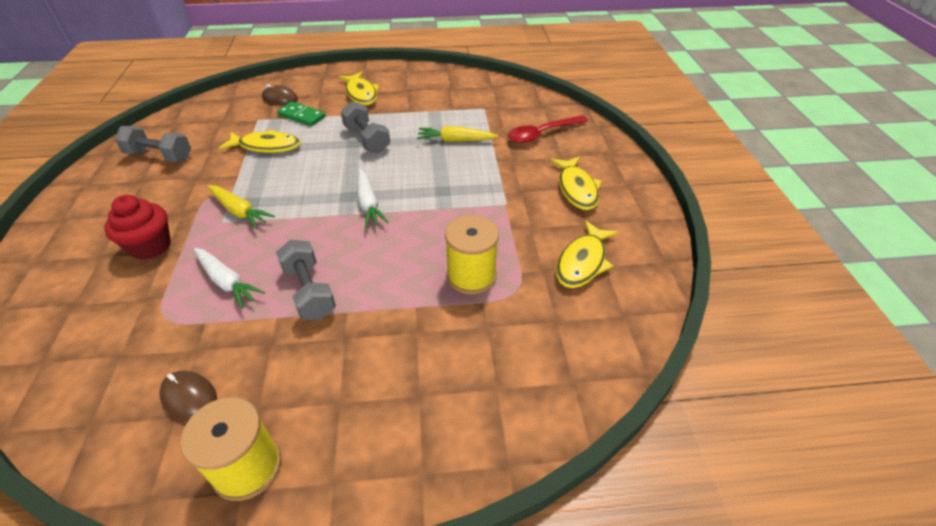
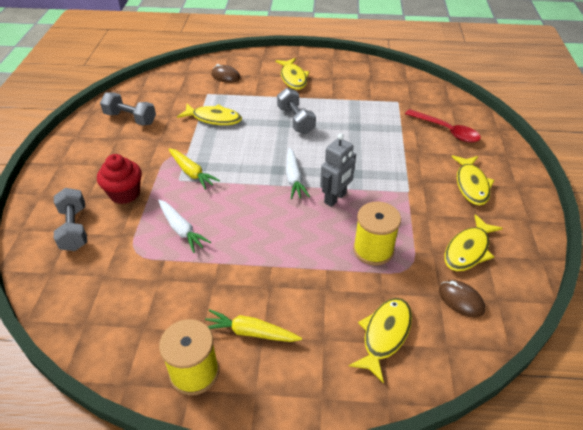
camera: 10 degrees right, 0 degrees up
(189, 397) = (154, 315): brown mouse -> brown mouse (461, 300)
(301, 116) = (243, 94): green domino -> none
(309, 291) = (243, 246): grey dumbbell -> grey dumbbell (74, 229)
(420, 221) = (335, 198): none -> grey robot
(455, 140) = (370, 129): yellow carrot -> yellow carrot (251, 332)
(495, 378) = (384, 335): none -> yellow fish
(541, 134) = (446, 131): red spoon -> red spoon turned 120 degrees counterclockwise

